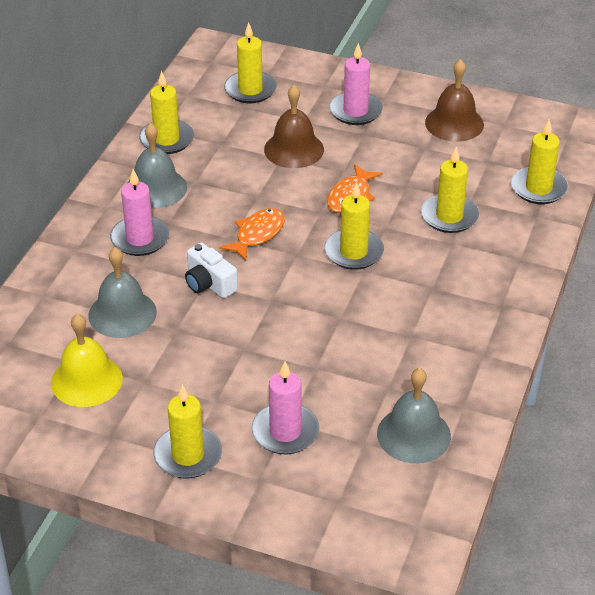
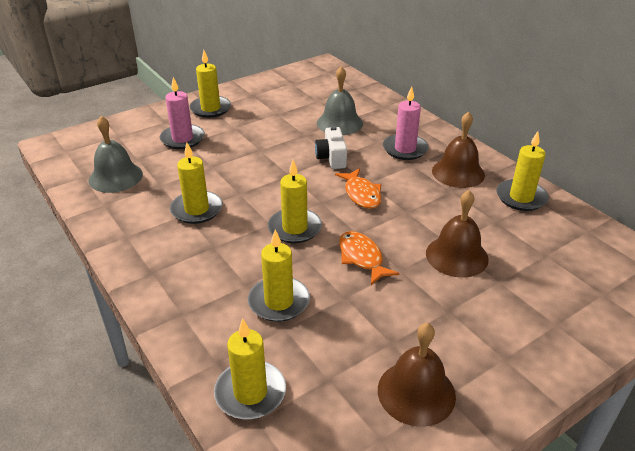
camera: 125 degrees right, 5 degrees down
(86, 380) = (300, 99): yellow bell -> none
(156, 188) = (458, 172): grey bell -> brown bell
(209, 284) = (331, 158): white camera -> white camera turned 90 degrees counterclockwise
(250, 90) = (576, 270): yellow candle -> yellow candle (197, 209)
(355, 111) = (493, 324): pink candle -> none

